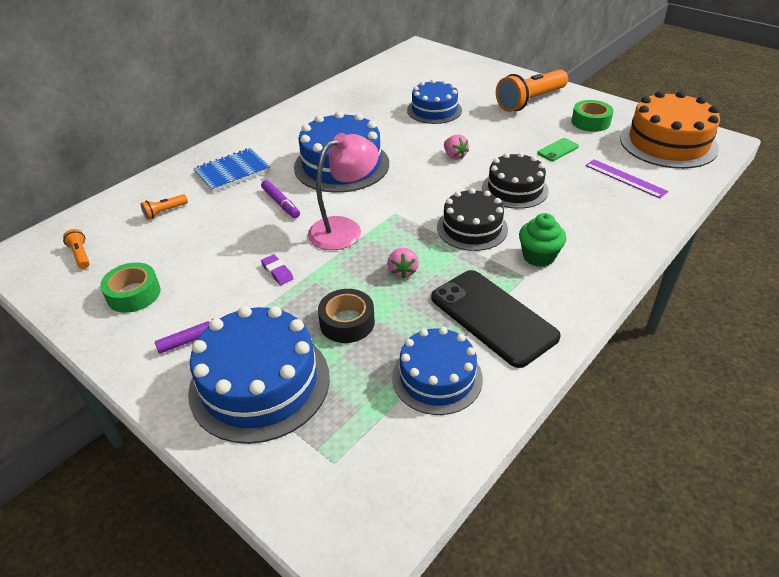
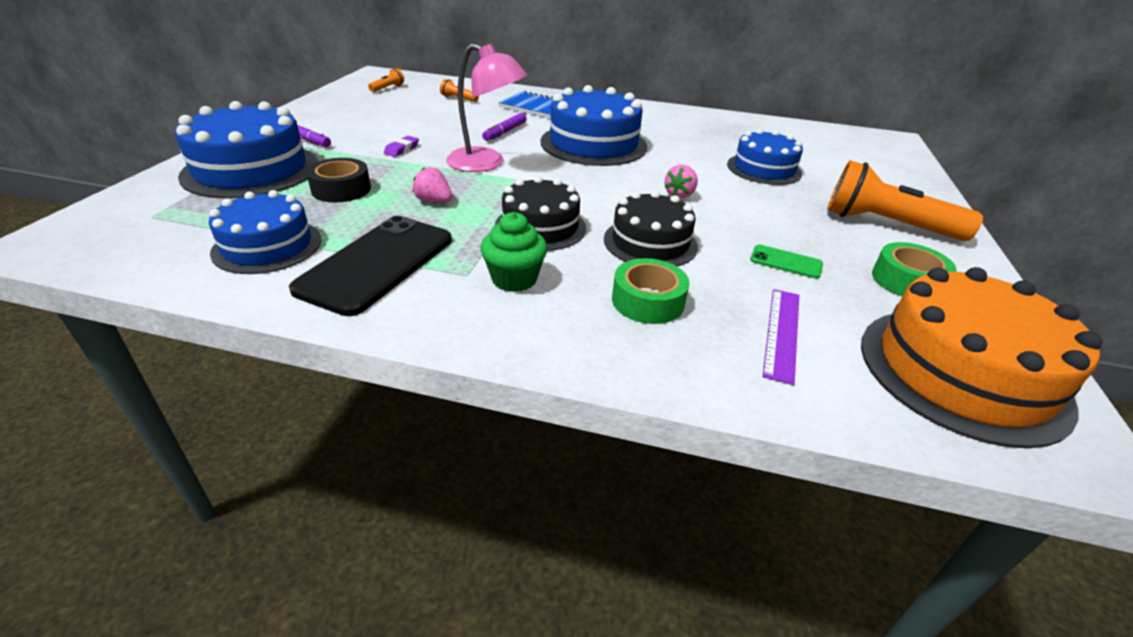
camera: 60 degrees right, 5 degrees down
(133, 294) = (349, 110): green tape -> green tape (648, 301)
(402, 271) = (434, 201): pink strawberry -> pink strawberry turned 60 degrees clockwise

